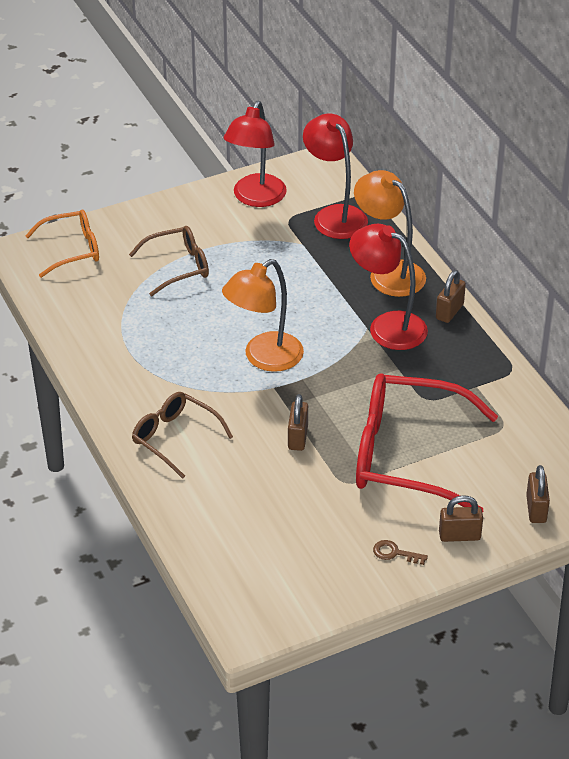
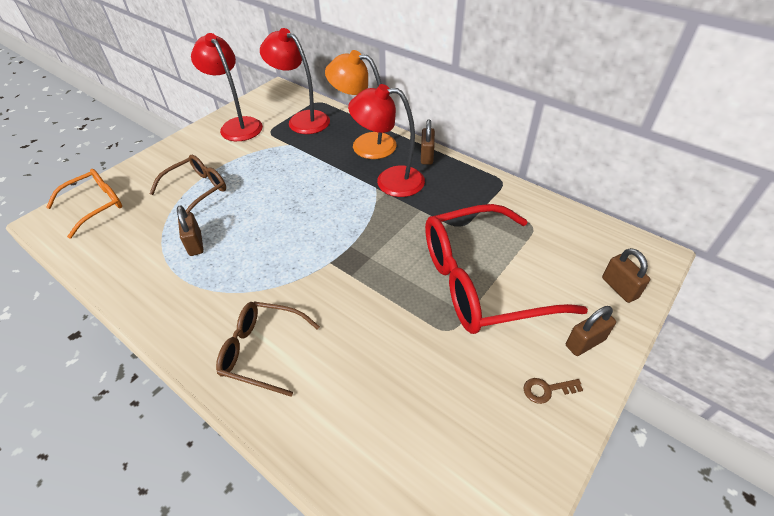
camera: 25 degrees left, 5 degrees up
(255, 198) = (237, 125): red lamp -> red lamp turned 150 degrees clockwise
(264, 358) = (307, 240): orange lamp -> none
(298, 437) = (378, 302): brown padlock -> brown padlock (195, 244)

